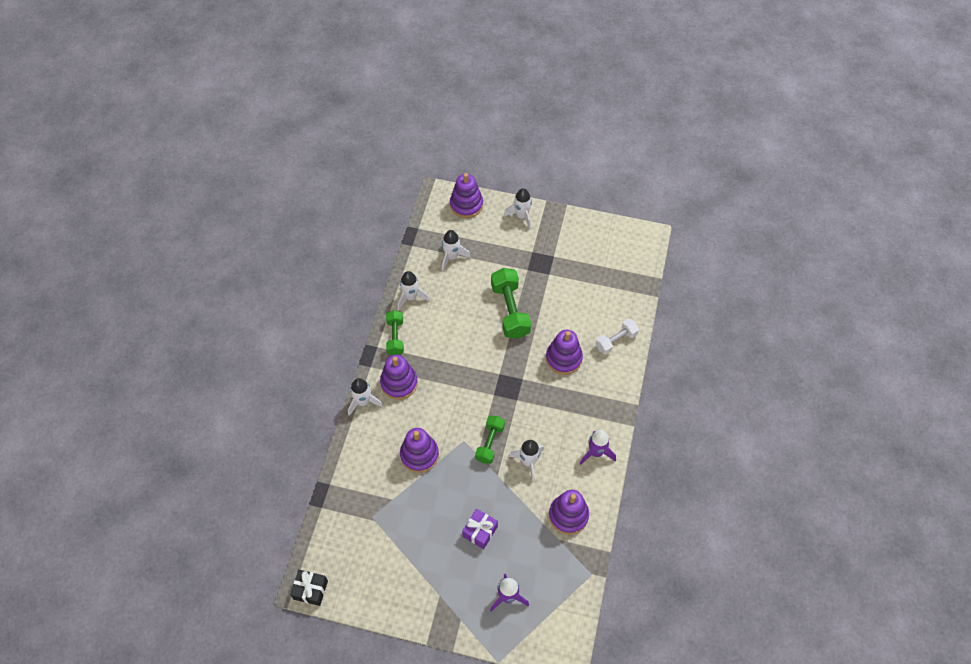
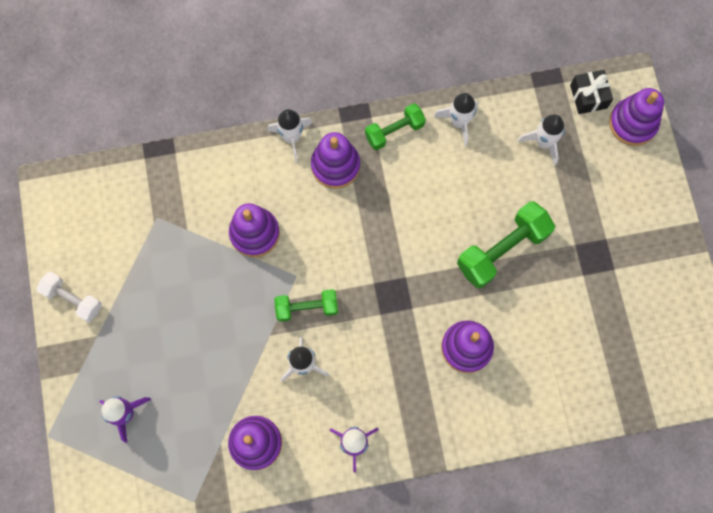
camera: 65 degrees right, 15 degrees up
(310, 590) = (47, 195): black gift -> black gift (588, 96)
(480, 531) = (190, 346): purple gift -> none
(521, 216) = (654, 201): white rocket -> none
(616, 341) = (526, 404): white dumbbell -> white dumbbell (73, 299)

